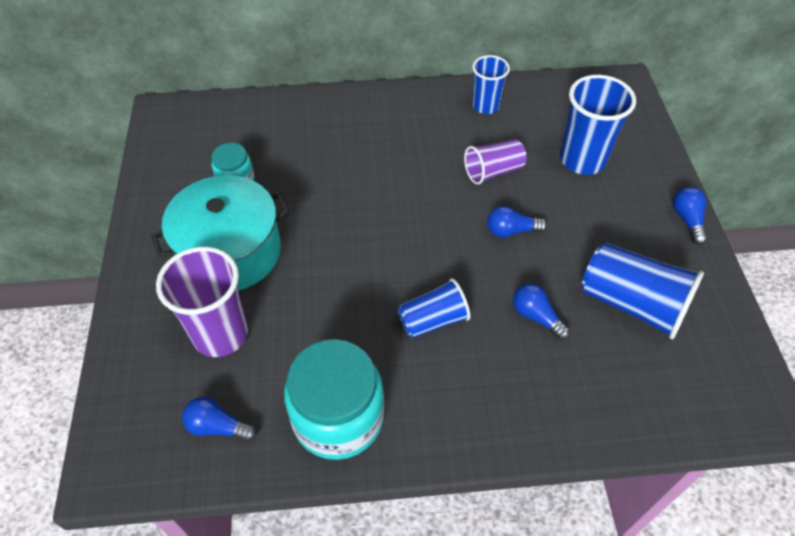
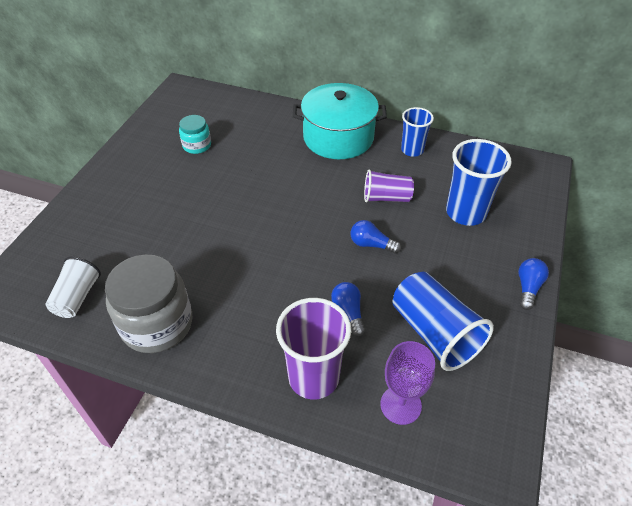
camera: 25 degrees right, 5 degrees down
(218, 427) = (77, 297): blue light bulb -> white cup
(220, 334) = (119, 239): purple cup -> purple cup (313, 377)
(230, 252) = (162, 189): turquoise pot -> turquoise pot (338, 137)
(338, 418) = (157, 324): turquoise jar -> grey jar
(432, 320) = (268, 285): blue cup -> none
(647, 393) = (400, 405): none -> purple goblet

